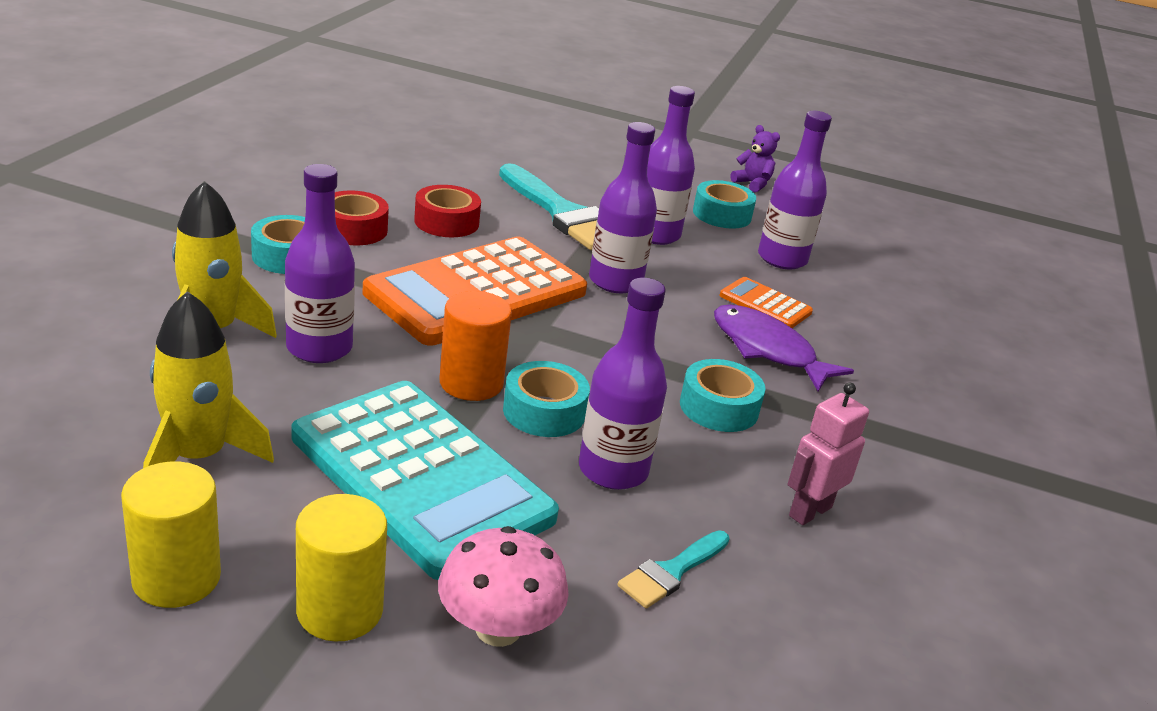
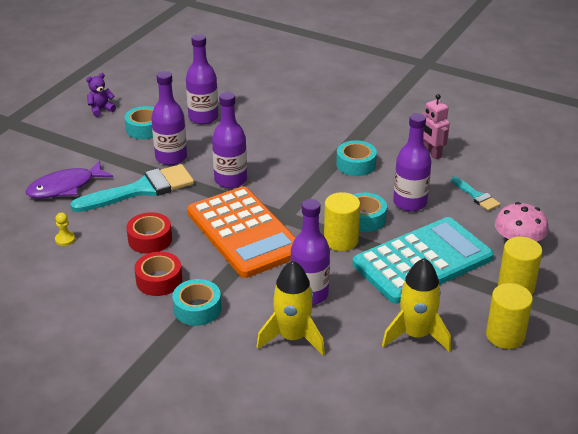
camera: 75 degrees left, 5 degrees up
(437, 170) = (65, 239): none -> yellow pawn
(471, 383) = (341, 240): orange cylinder -> yellow cylinder
(765, 304) = (255, 133): orange calculator -> none
(767, 349) = (302, 140): purple fish -> purple fish (65, 187)

